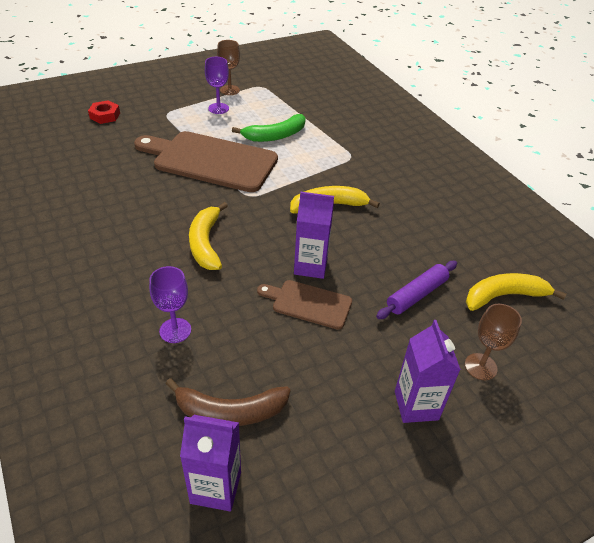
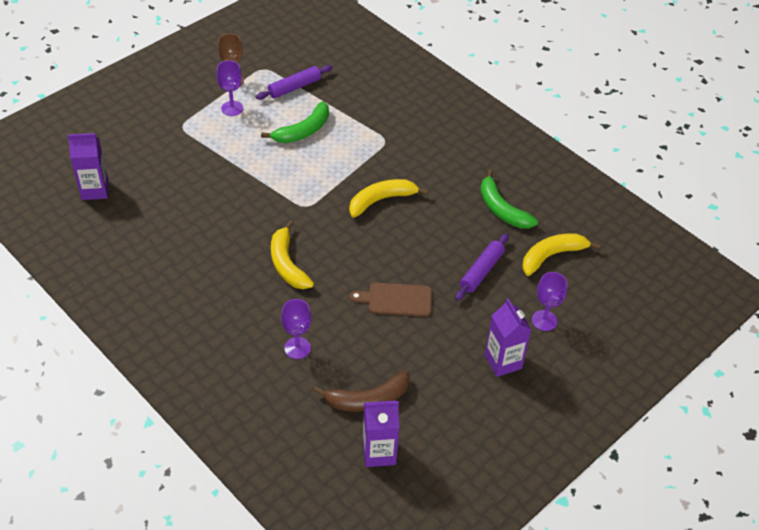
camera: 15 degrees left, 5 degrees up
(105, 116) = (120, 143): red nut -> none
(210, 160) = (252, 175): brown cutting board -> none
(282, 103) = (294, 87): none -> purple rolling pin
(310, 266) = (386, 265): purple carton -> purple carton (95, 190)
(456, 238) = (502, 209): none -> green banana
(480, 366) = (544, 320): brown goblet -> purple goblet

